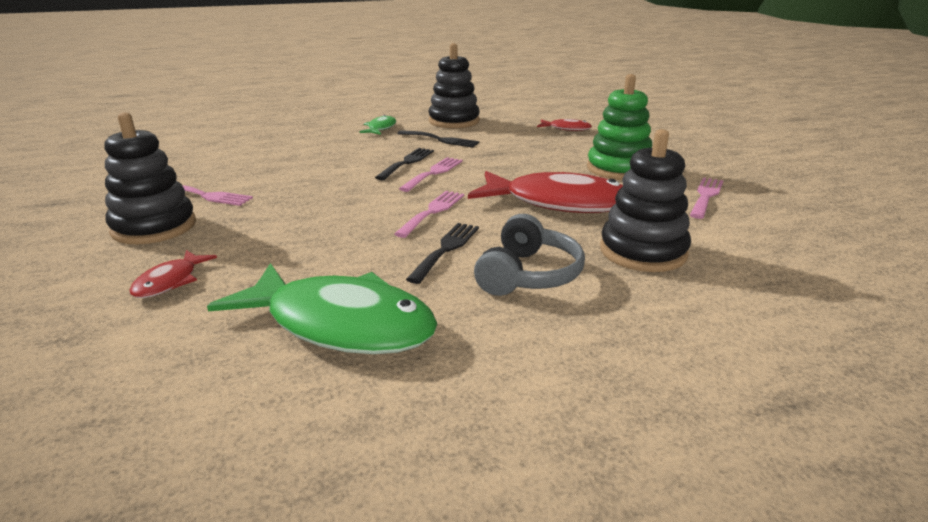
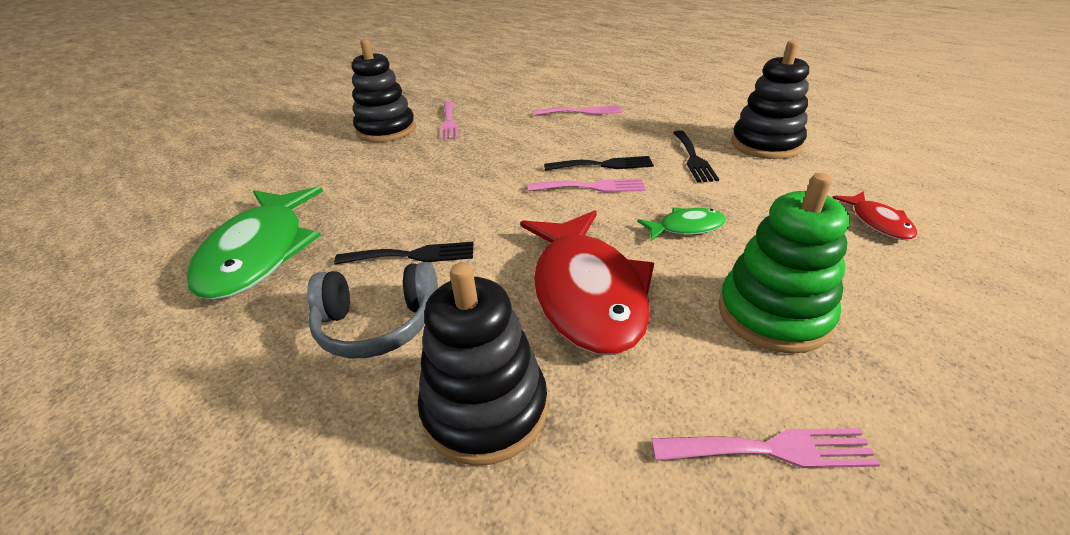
camera: 65 degrees right, 10 degrees up
(170, 282) = (309, 168): red fish -> none
(380, 128) = (679, 121): green fish -> green fish (686, 227)
(433, 211) = (494, 219): pink fork -> pink fork (582, 112)

